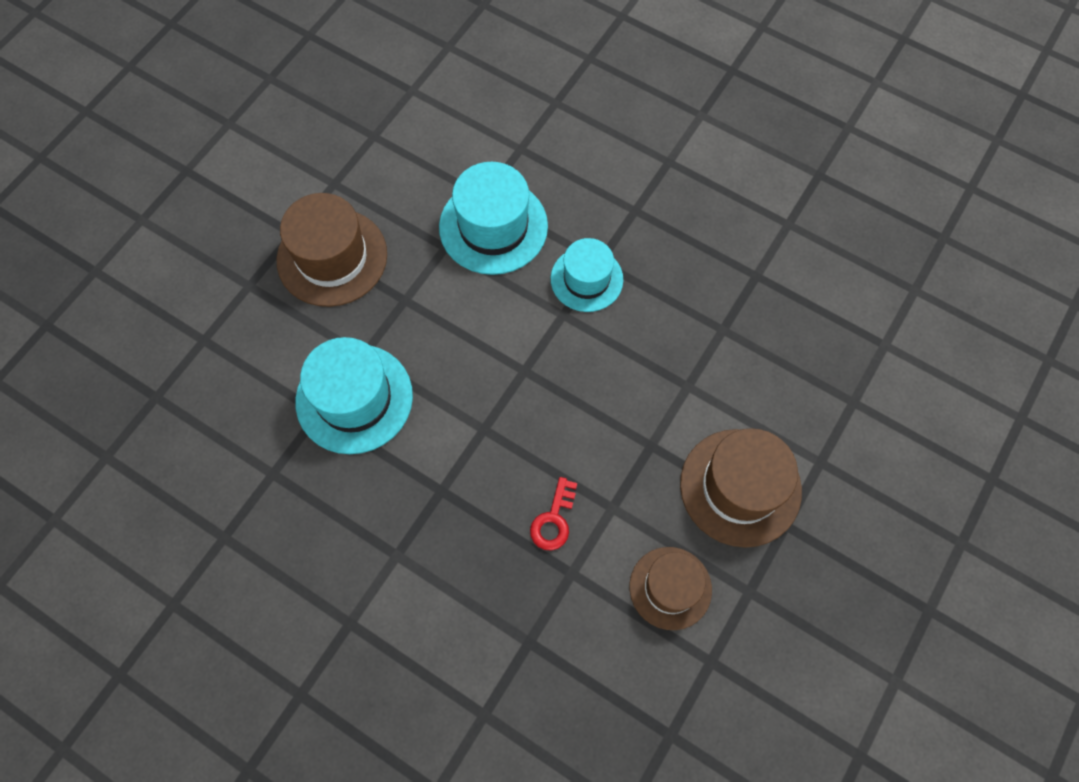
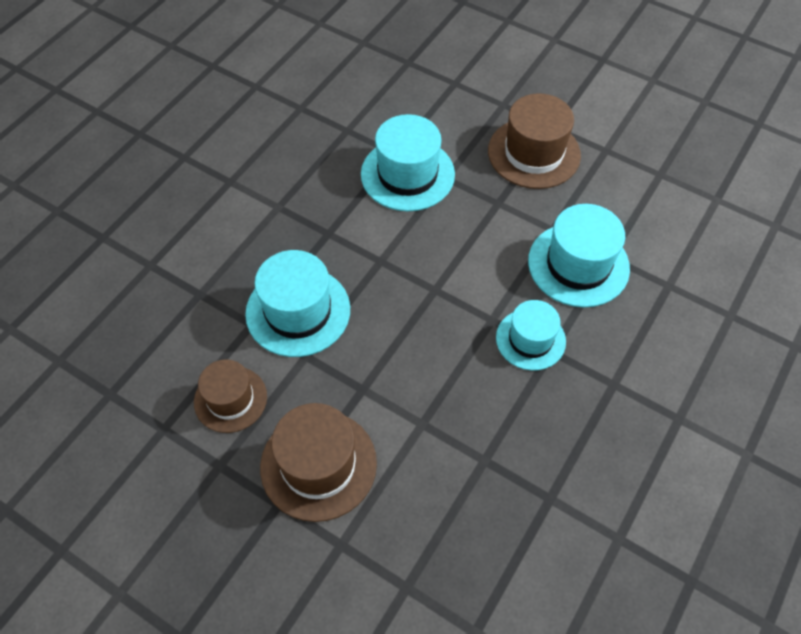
camera: 90 degrees right, 10 degrees down
(553, 520) = (298, 311): red key -> turquoise hat

